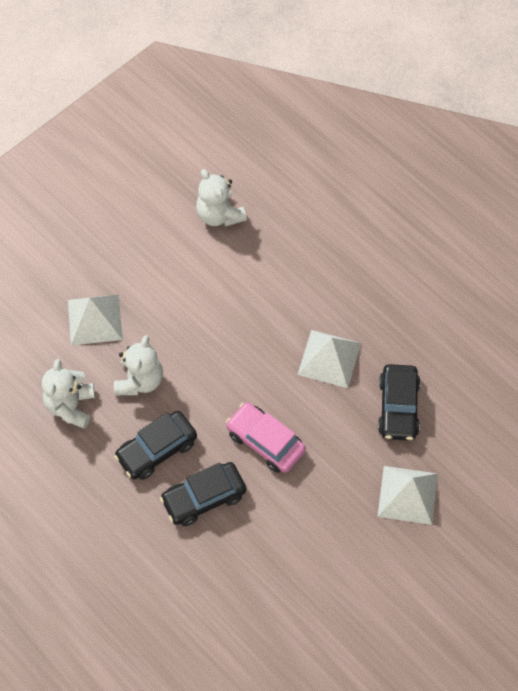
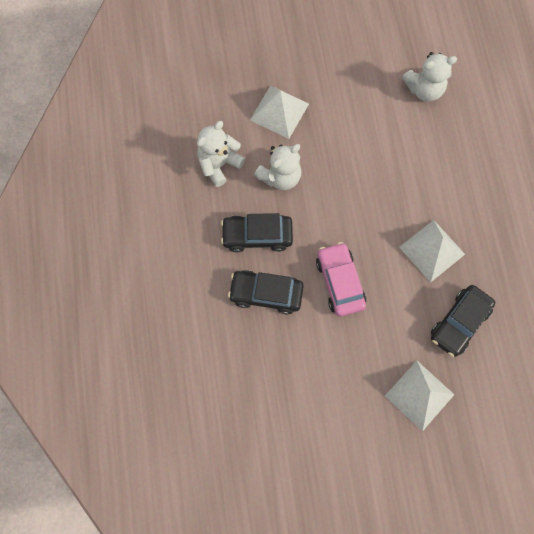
camera: 35 degrees right, 10 degrees up
(219, 215) = (424, 89): white teddy bear -> white teddy bear turned 105 degrees counterclockwise

